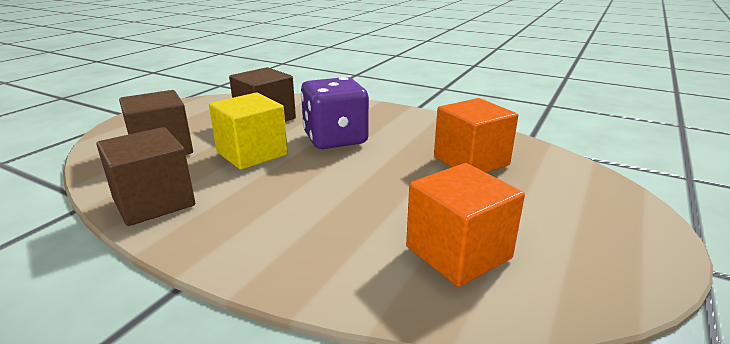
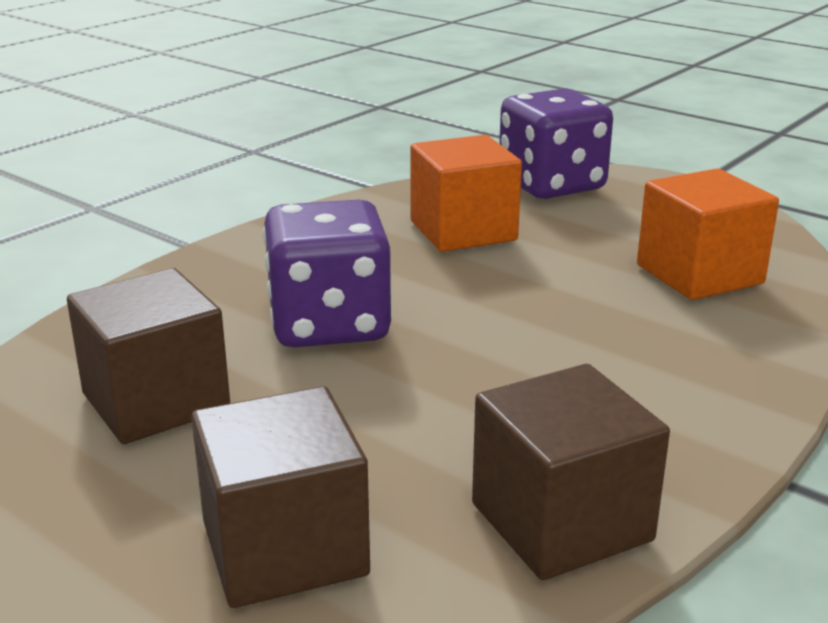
camera: 80 degrees left, 0 degrees up
(252, 153) = (363, 415): yellow cube -> none
(585, 186) = (551, 185): none -> purple dice

